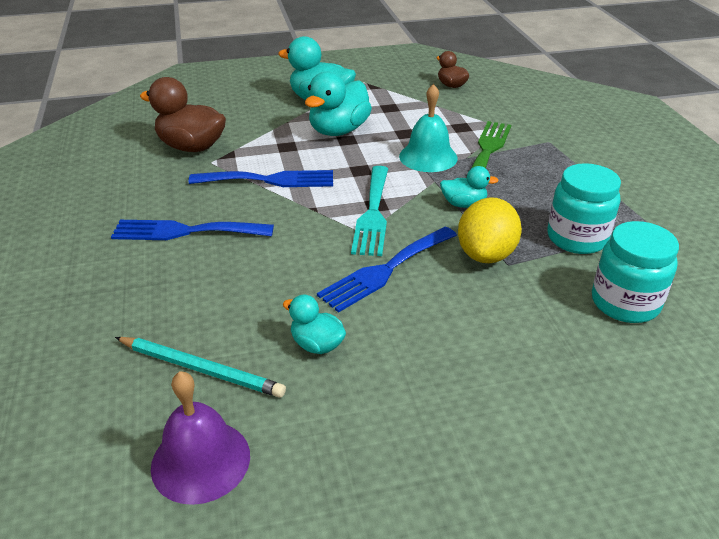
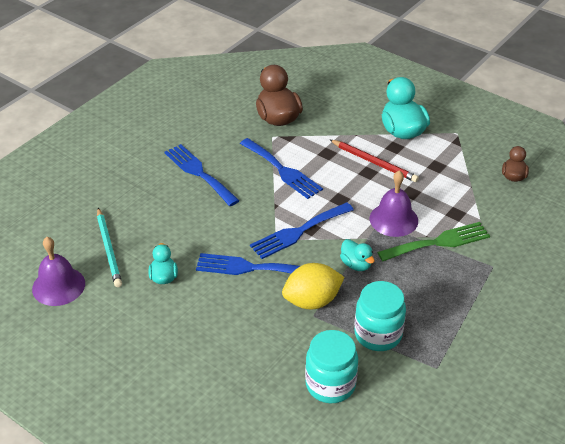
camera: 50 degrees right, 5 degrees up
(338, 131) = (374, 162): turquoise duck -> red pencil
(373, 214) = (298, 232): turquoise fork -> blue fork
(428, 157) = (393, 219): turquoise bell -> purple bell

